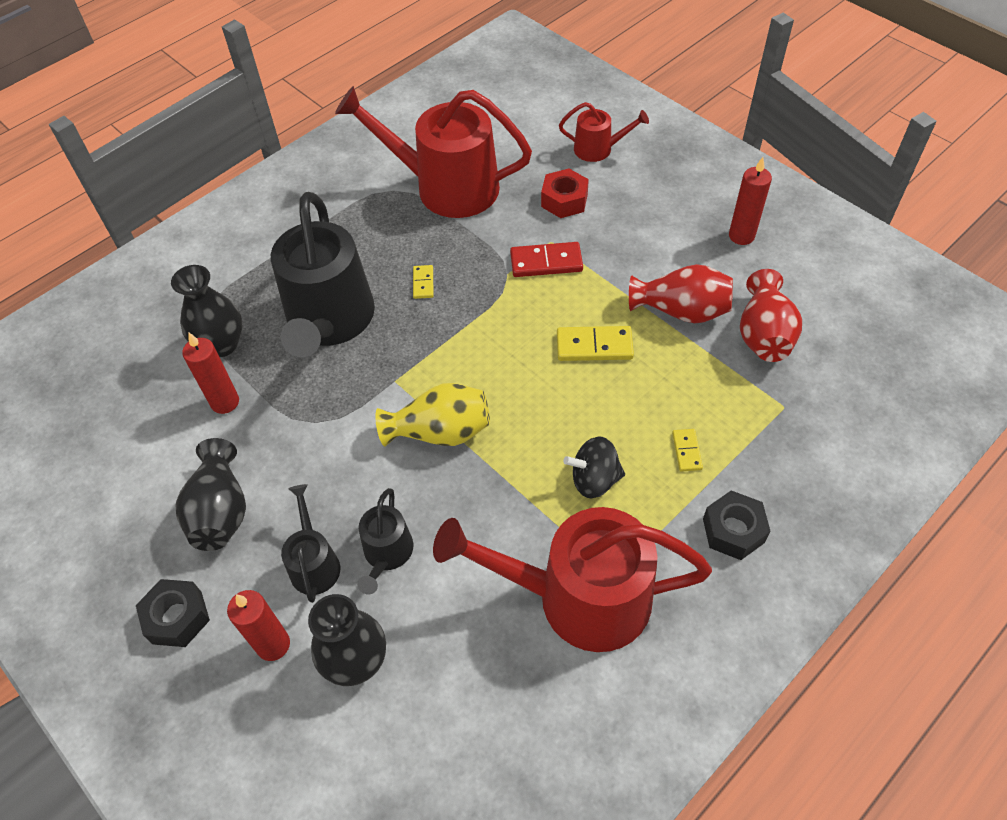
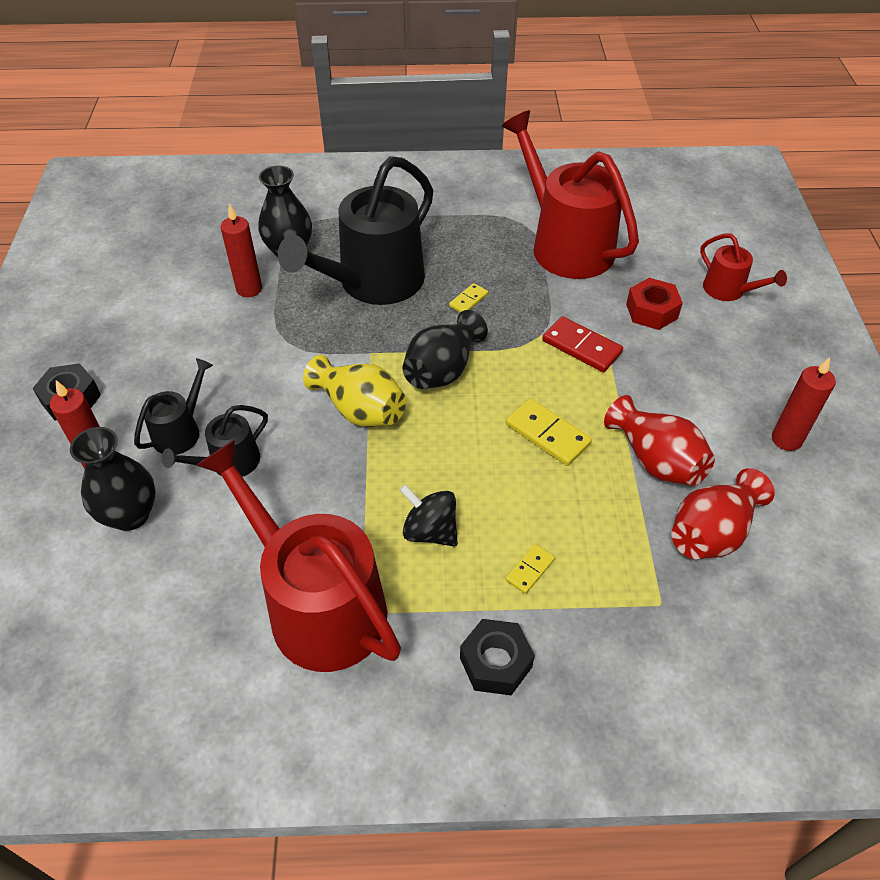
camera: 40 degrees right, 5 degrees down
(221, 511) = (168, 354): black vase -> black vase (442, 370)

